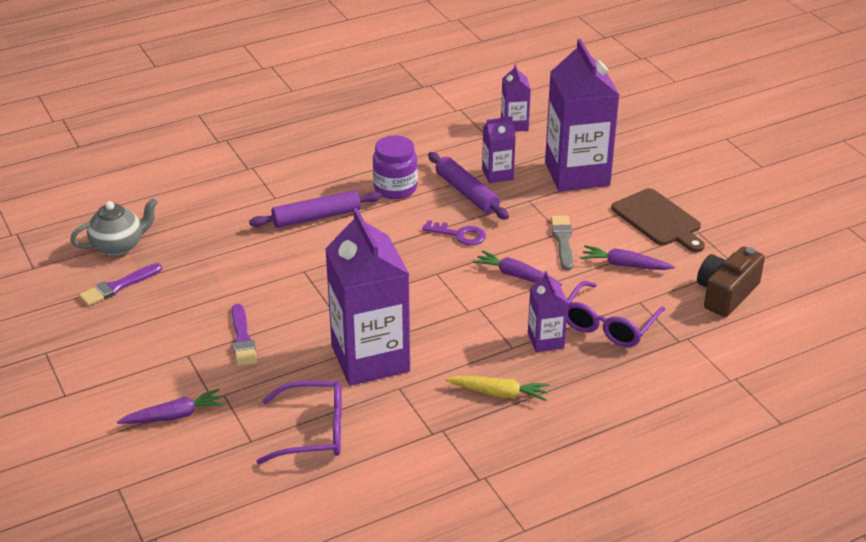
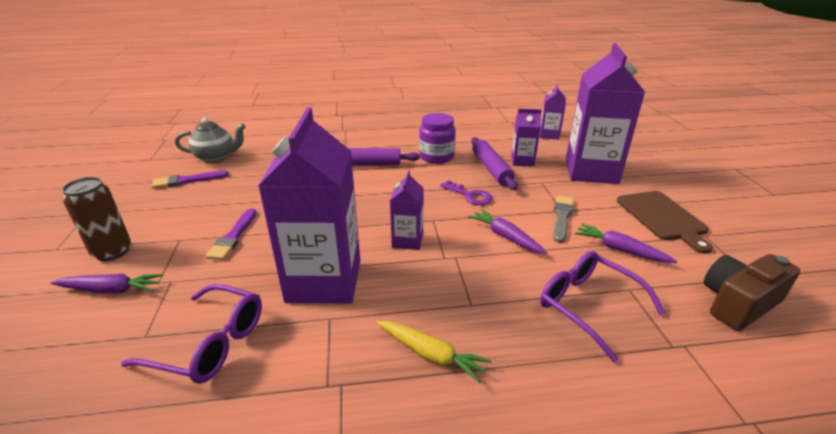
camera: 20 degrees right, 5 degrees down
(131, 383) = (112, 252): none -> brown can
(545, 340) = (510, 306): purple carton -> purple carton (407, 240)
(609, 325) = (588, 306): purple glasses -> purple glasses turned 90 degrees clockwise

